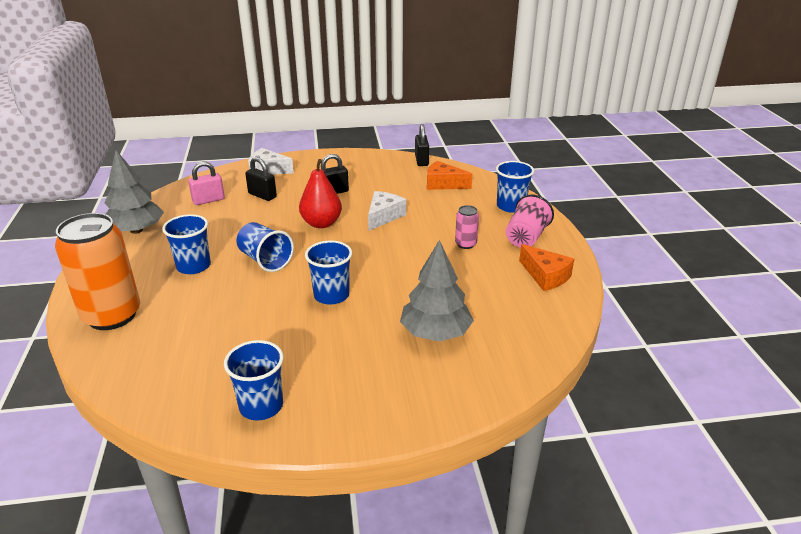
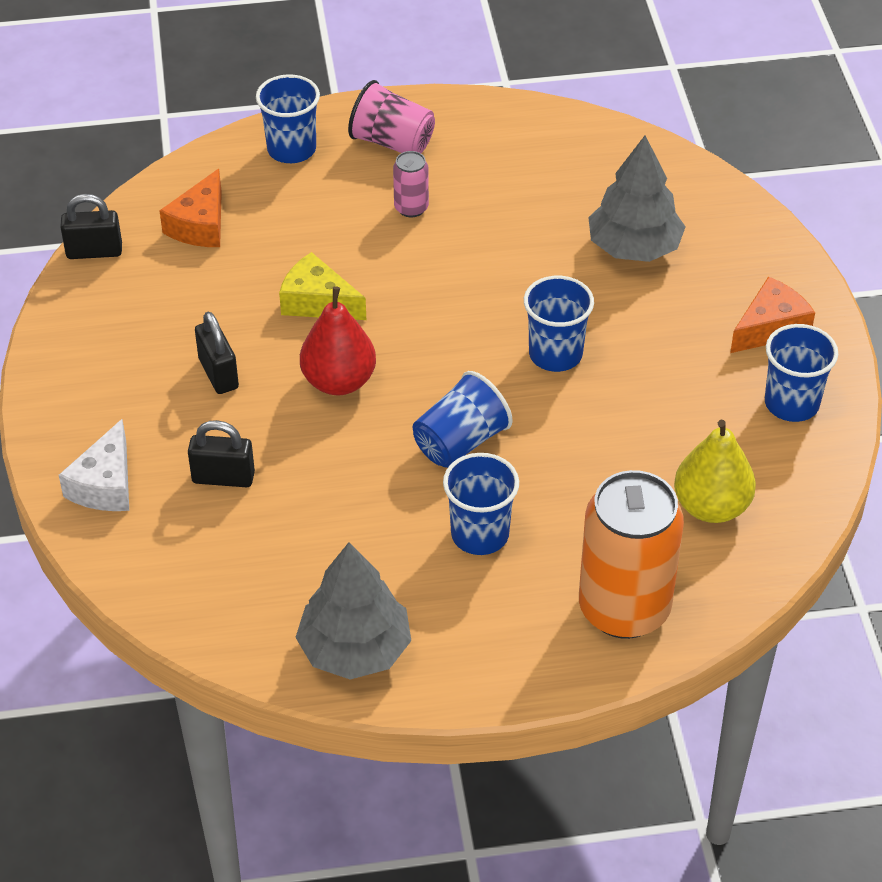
camera: 90 degrees left, 15 degrees up
(176, 356) = (711, 507): none -> yellow pear
(208, 200) = (237, 560): pink padlock -> none
(262, 195) = (223, 477): black padlock -> black padlock turned 60 degrees clockwise
(383, 216) = (317, 302): white cheese -> yellow cheese
(545, 276) = (498, 135): orange cheese -> orange cheese (770, 327)

